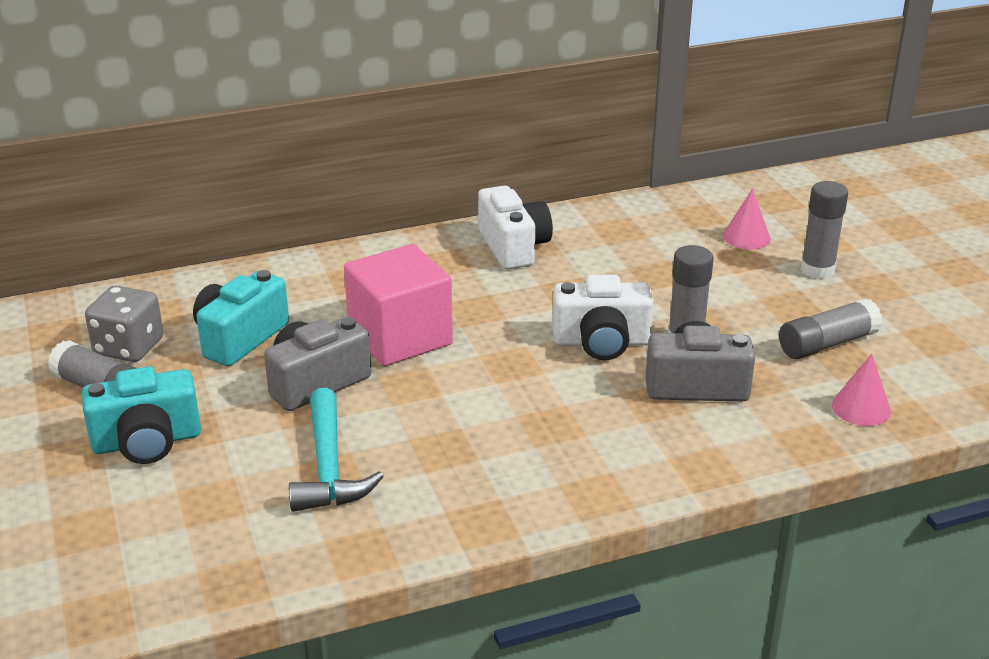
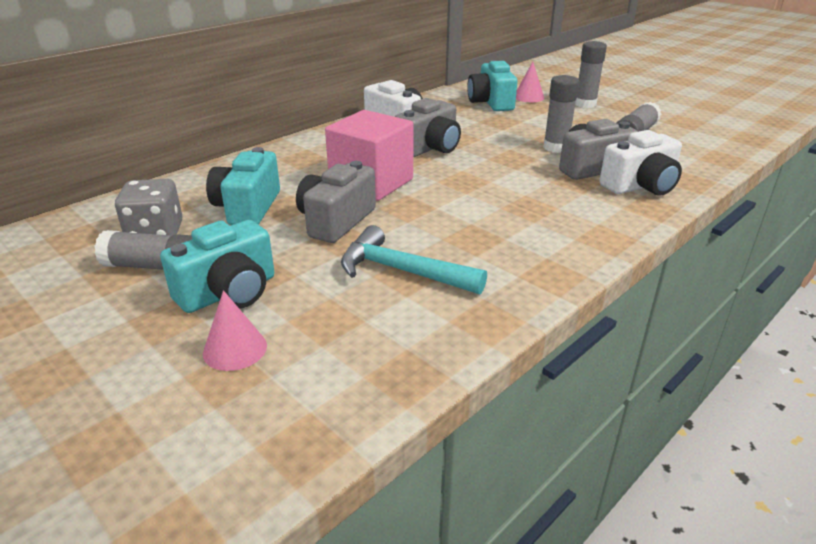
camera: 25 degrees left, 0 degrees up
(328, 467) = (401, 271): turquoise hammer -> turquoise hammer turned 150 degrees clockwise
(518, 299) = (430, 148): none -> grey camera
(601, 342) = (508, 158): white camera -> white camera (640, 186)
(679, 236) = (491, 102): none -> turquoise camera
(861, 408) = (693, 158): pink cone -> pink cone (235, 349)

